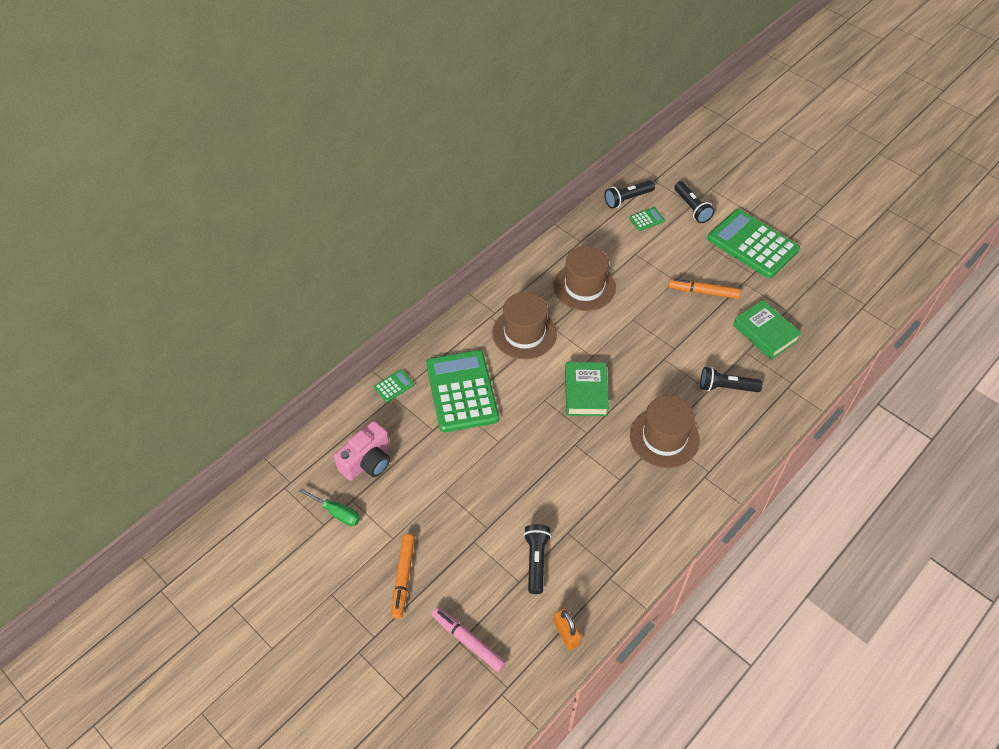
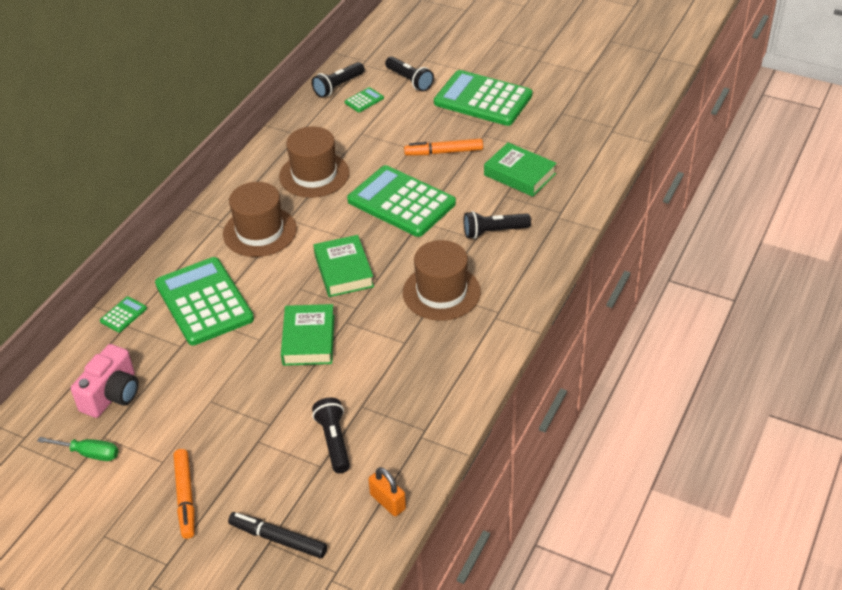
camera: 15 degrees left, 10 degrees down
(468, 641) = (278, 539): pink marker -> black marker
(539, 454) = (309, 340): none -> green book
(652, 335) = (401, 202): none -> green calculator

